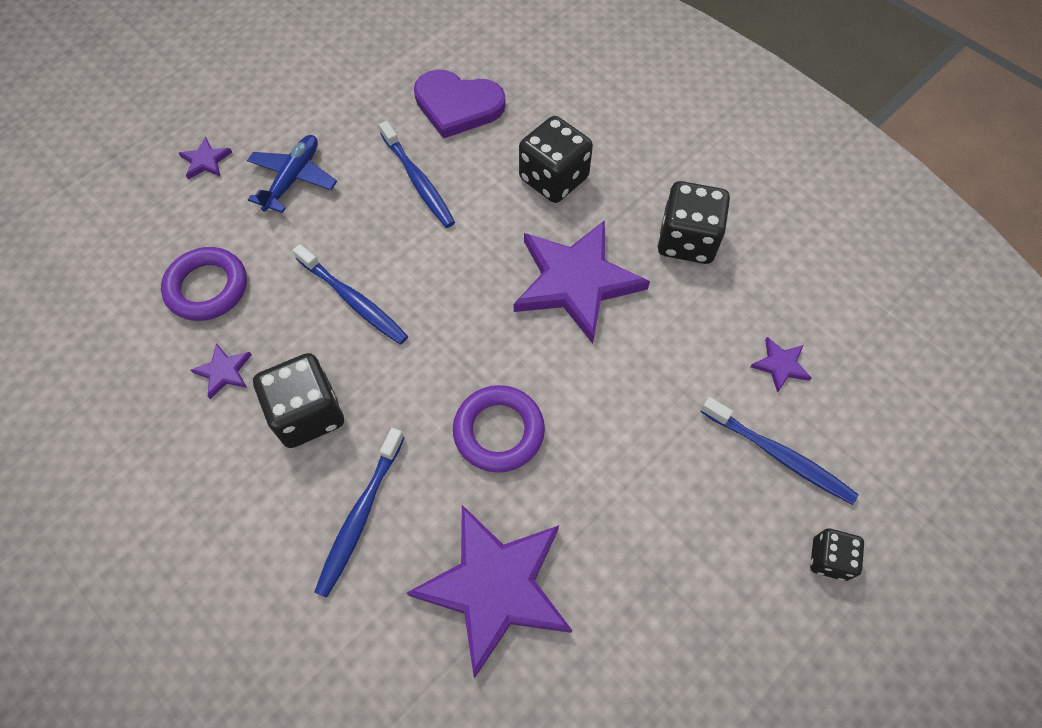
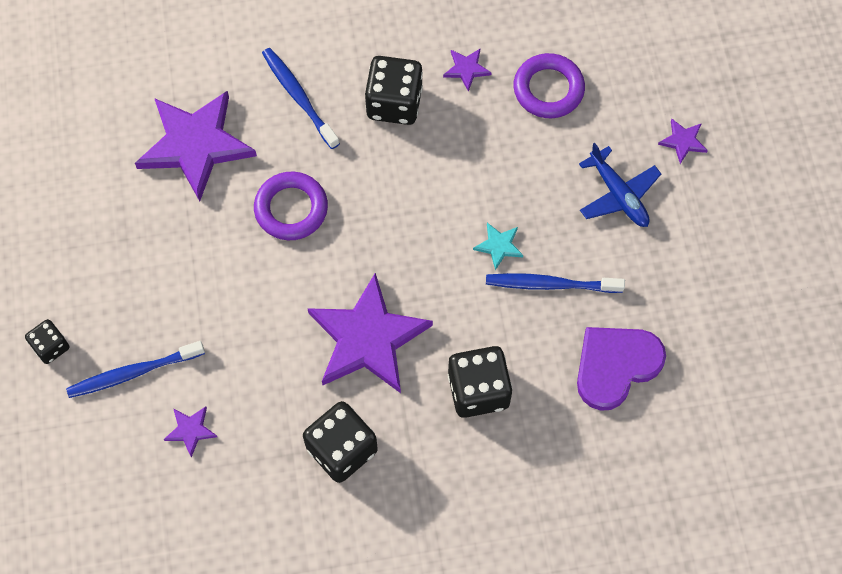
camera: 125 degrees right, 5 degrees up
(353, 300) = (466, 177): blue toothbrush -> none
(408, 236) = (499, 246): none -> turquoise star

